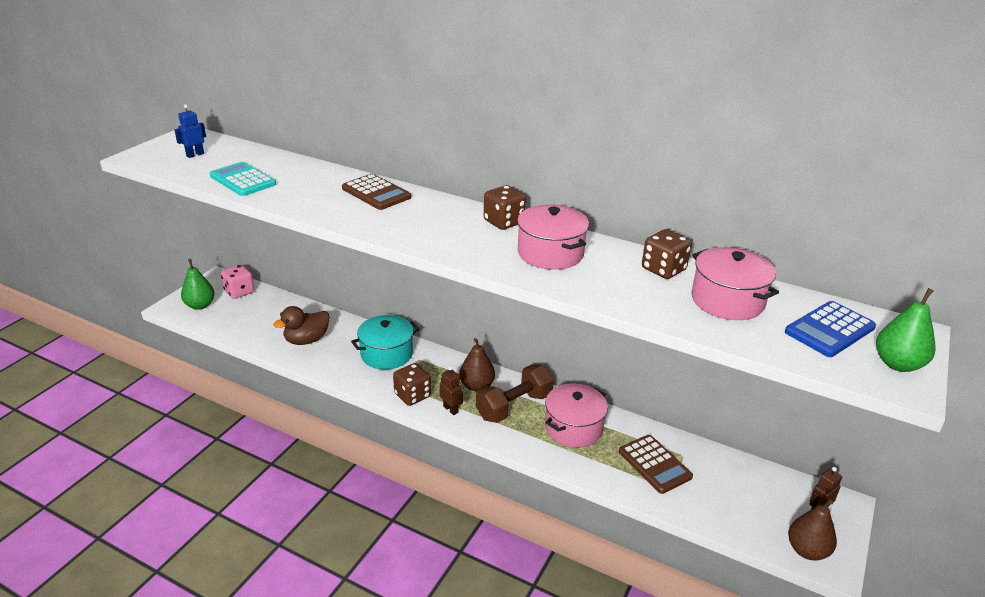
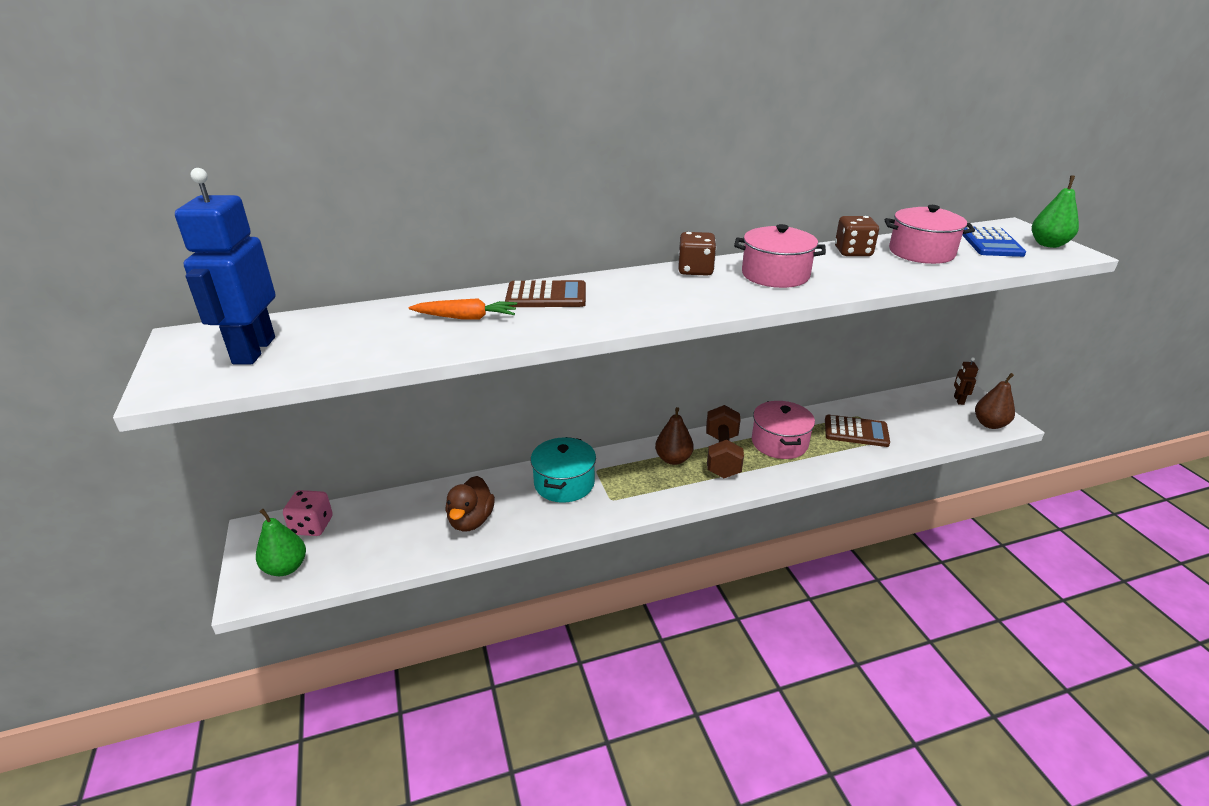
camera: 45 degrees left, 0 degrees up
(195, 155) = (253, 350): blue robot -> blue robot, size x2.26
(243, 180) = (382, 346): turquoise calculator -> none
(309, 184) = (466, 317): none -> orange carrot
(412, 395) = (642, 499): brown dice -> none
(451, 409) = (687, 488): brown robot -> none

